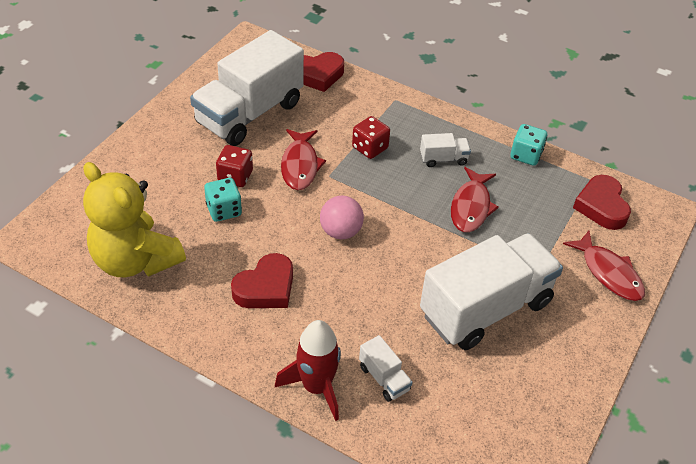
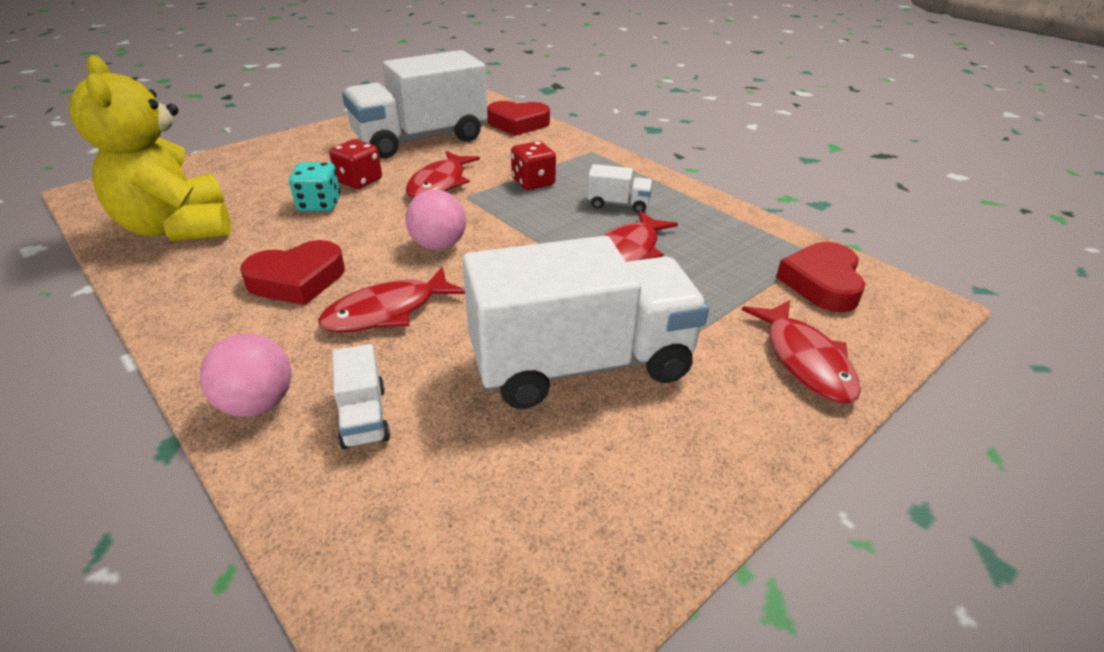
camera: 20 degrees right, 10 degrees down
(316, 387) = (257, 404): red rocket -> pink ball
(345, 299) = (387, 311): none -> red fish
(526, 155) = (731, 217): turquoise dice -> none

